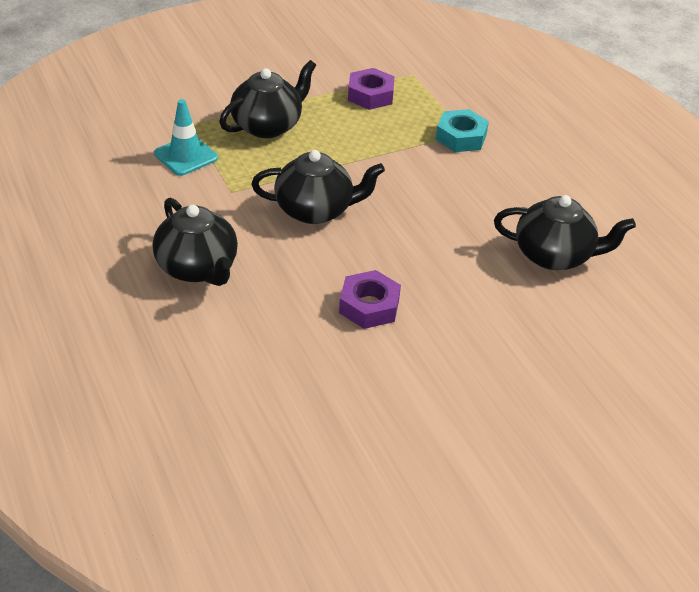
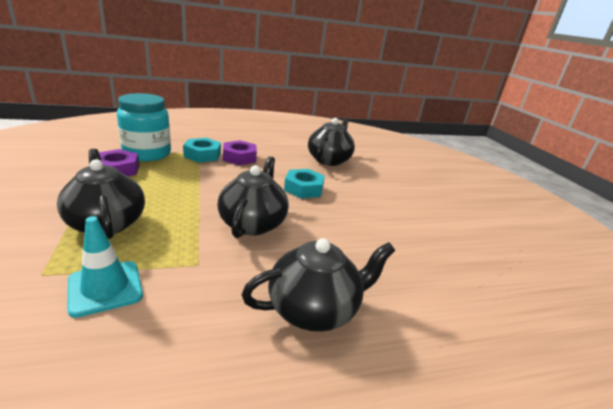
camera: 80 degrees left, 15 degrees down
(369, 306) = (371, 224): purple nut -> purple nut (239, 157)
(427, 99) = (147, 154): none -> turquoise jar
(427, 238) = (303, 188): none -> turquoise nut

